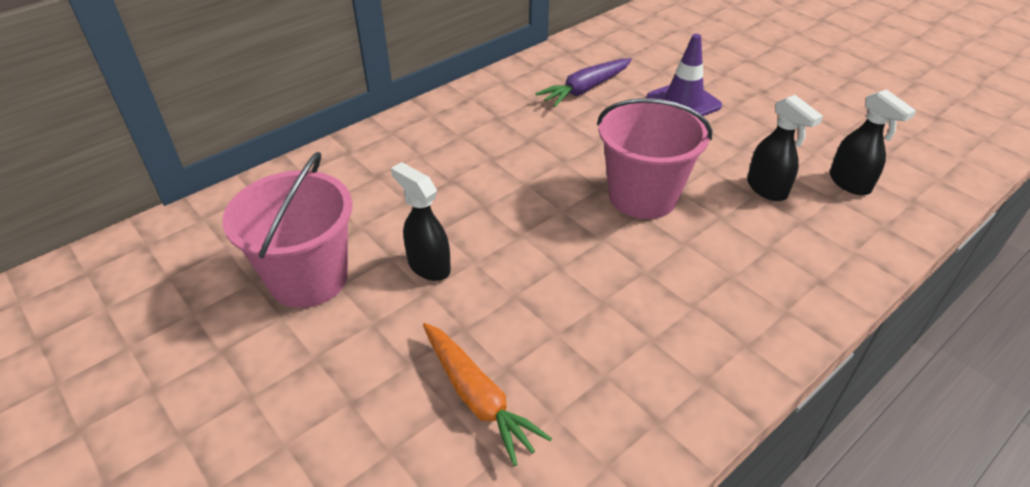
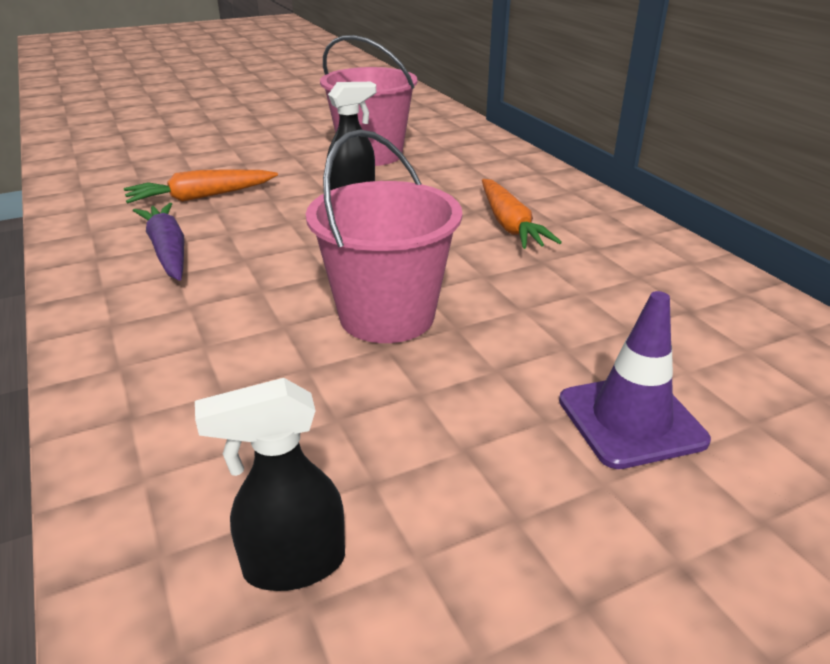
camera: 105 degrees right, 10 degrees down
(473, 158) = (509, 225): none -> orange carrot
(585, 89) = (673, 323): purple carrot -> purple carrot (168, 251)
(767, 189) = (339, 436): black spray bottle -> none

